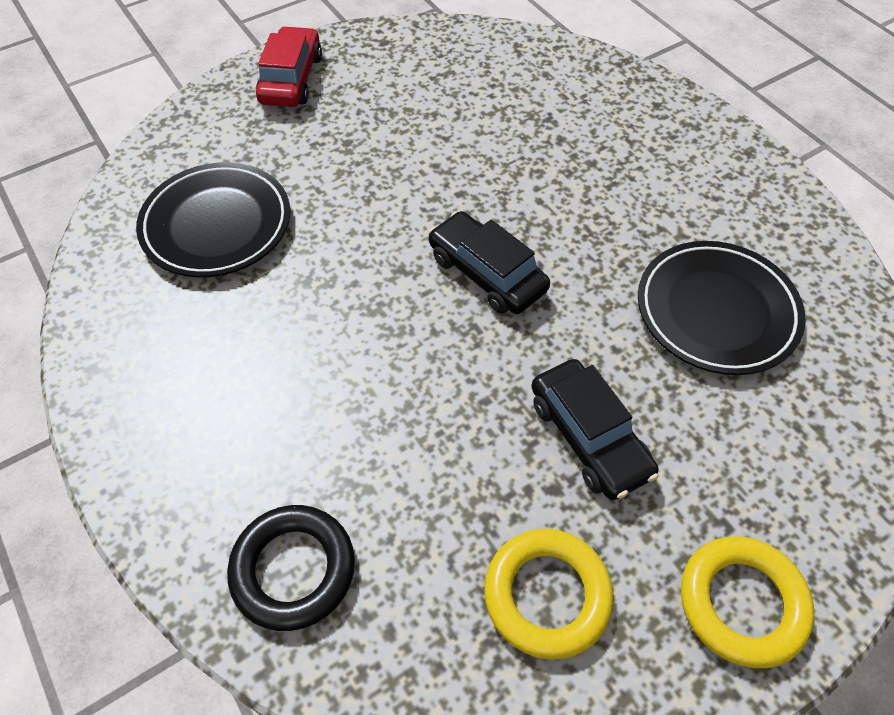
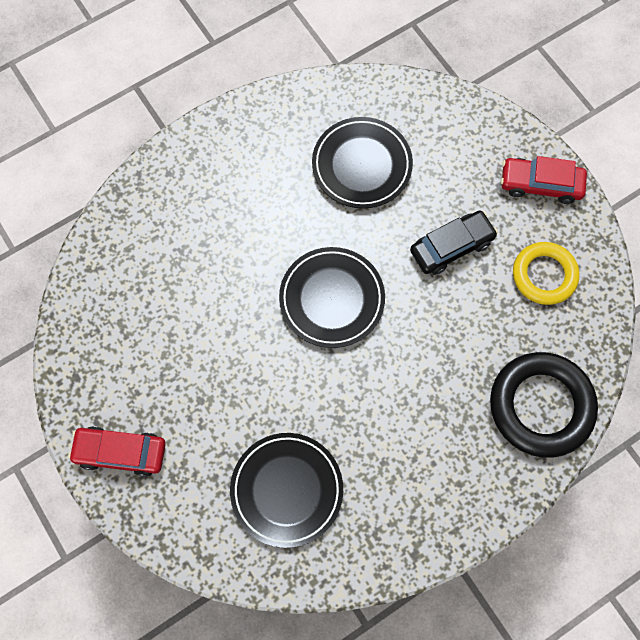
camera: 90 degrees left, 15 degrees up
(293, 569) = (541, 406): black ring -> black ring, size x1.53
(487, 273) = (332, 299): black car -> black plate
(742, 603) = (540, 184): yellow ring -> red car

